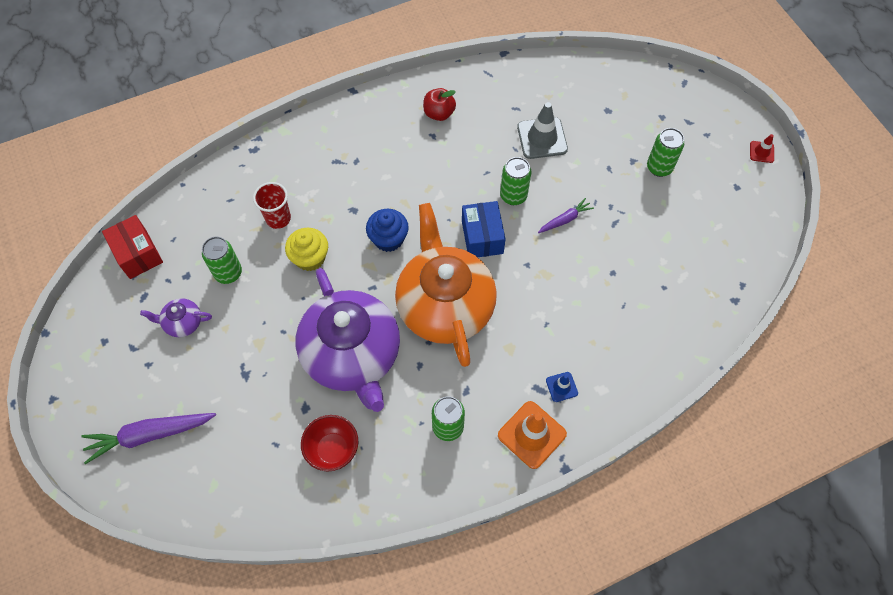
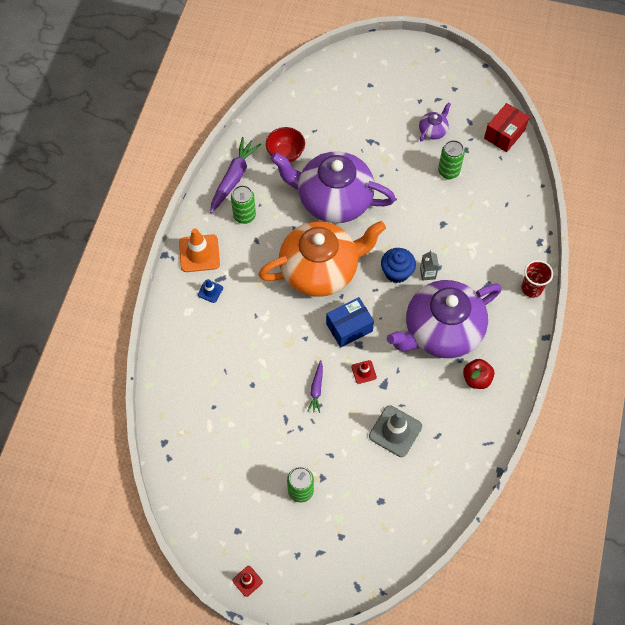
camera: 130 degrees right, 0 degrees up
(138, 254) = (504, 134): red box -> red box turned 60 degrees counterclockwise
(149, 435) = (374, 79): purple carrot -> purple carrot (234, 178)
(278, 218) = (467, 221): red cup -> red cup (531, 288)
(310, 258) = (421, 220): yellow cupcake -> none
(367, 213) = (427, 273): none -> grey carton
(417, 165) = (441, 331): none -> purple teapot
(445, 305) = (320, 269): orange teapot -> orange teapot turned 45 degrees counterclockwise
(482, 237) = (349, 327): blue box -> blue box turned 60 degrees counterclockwise
(513, 196) = (364, 372): green can -> red traffic cone

